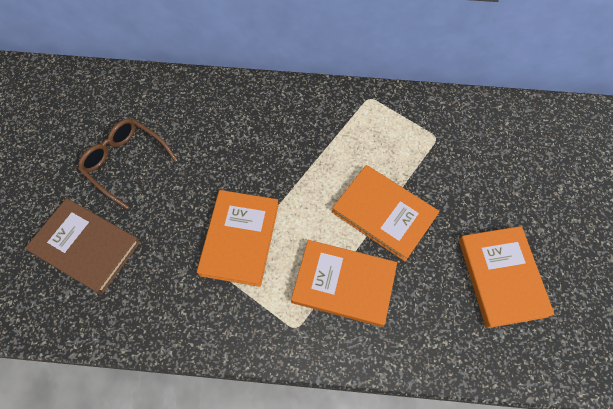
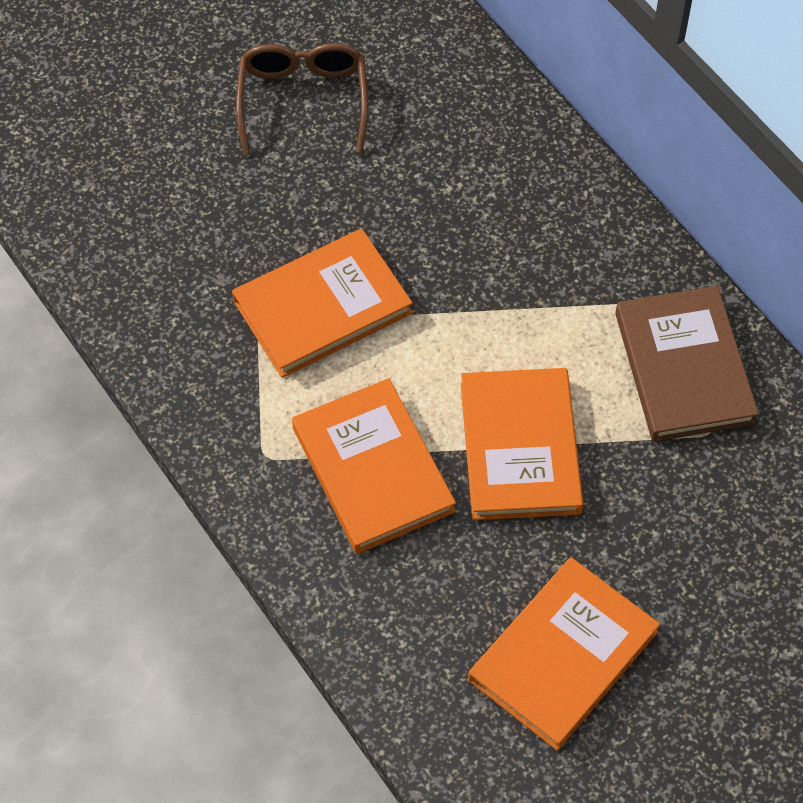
camera: 50 degrees right, 5 degrees down
(86, 247) = (157, 155): brown book -> brown book (683, 368)

